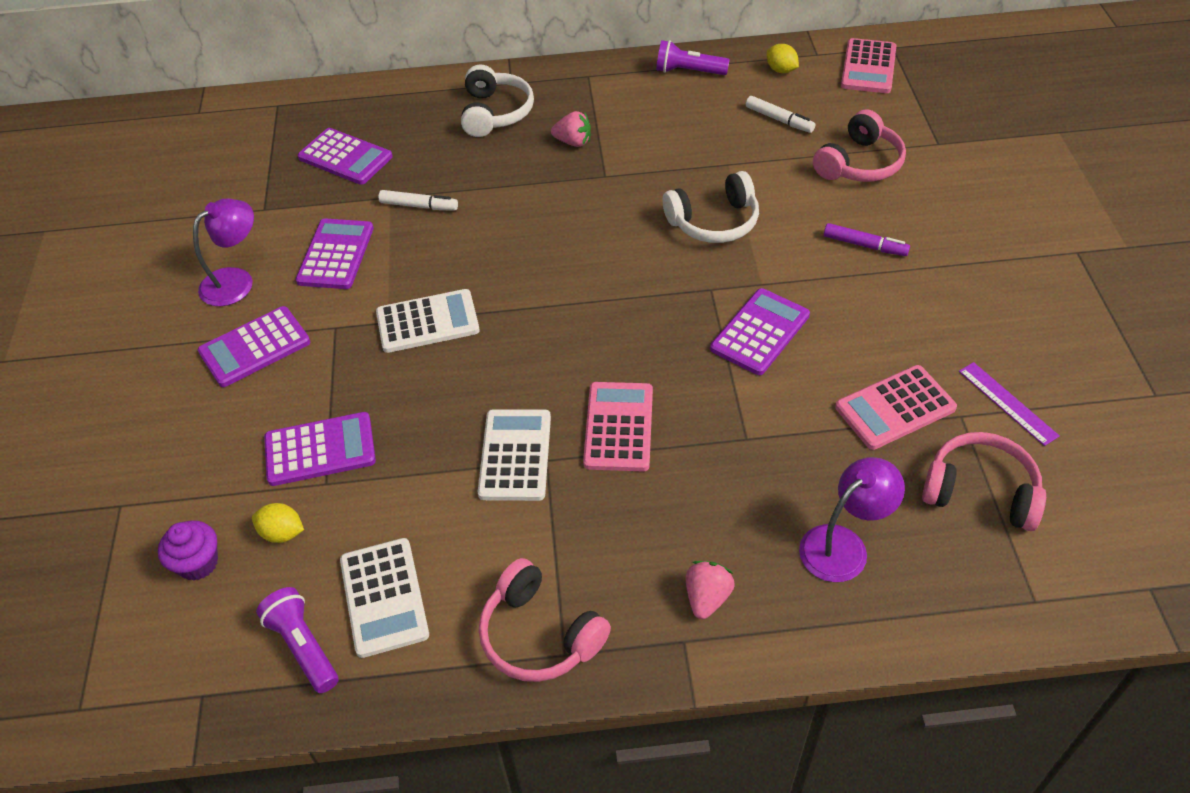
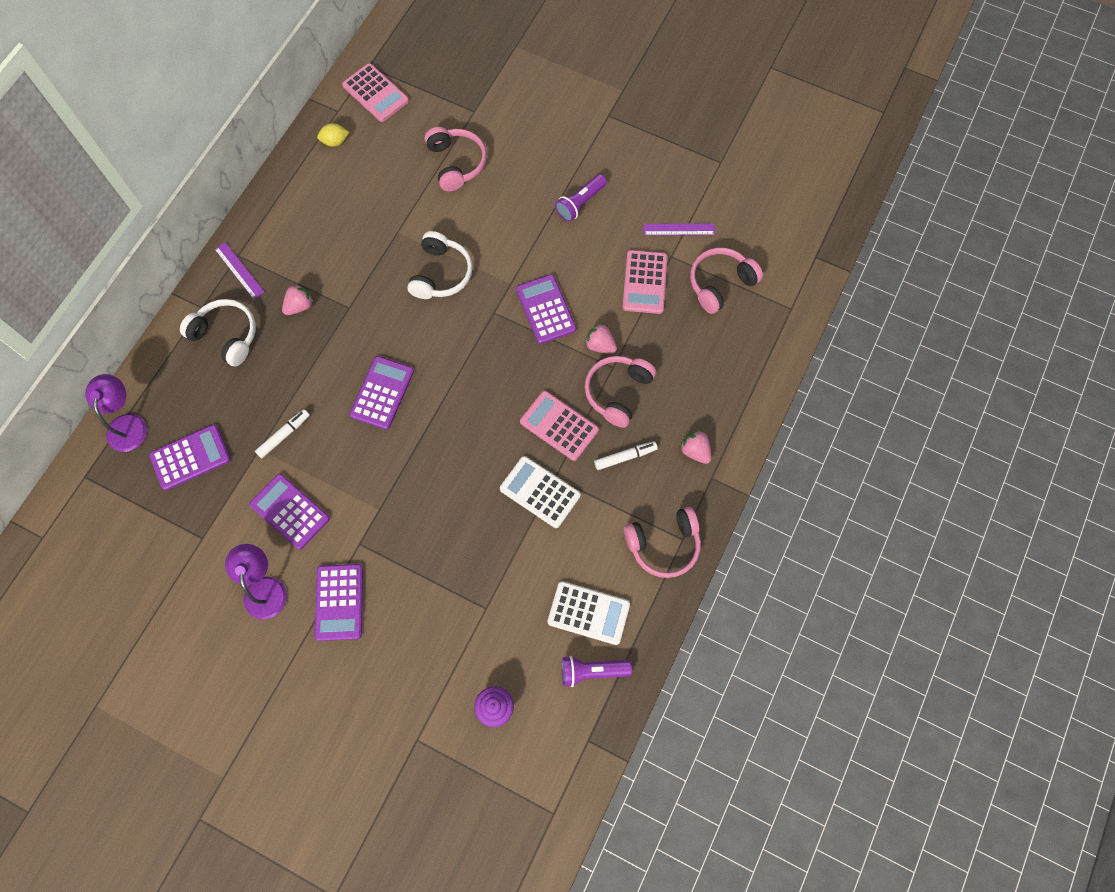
camera: 60 degrees left, 20 degrees up
(282, 533) = (506, 649): yellow lemon -> none
(320, 450) = (457, 600): purple calculator -> purple calculator (382, 393)
(427, 322) = (398, 485): white calculator -> none
(573, 85) = (239, 270): none -> purple ruler
(688, 71) = (288, 194): purple flashlight -> purple flashlight (580, 203)
(716, 462) = (617, 392): none -> pink headphones
(763, 409) = (600, 345): none -> pink strawberry
(779, 119) = (381, 176): white marker -> white marker (625, 457)
(843, 545) = (707, 367): purple lamp -> purple lamp (127, 424)
(864, 245) = (523, 210): purple marker -> none

